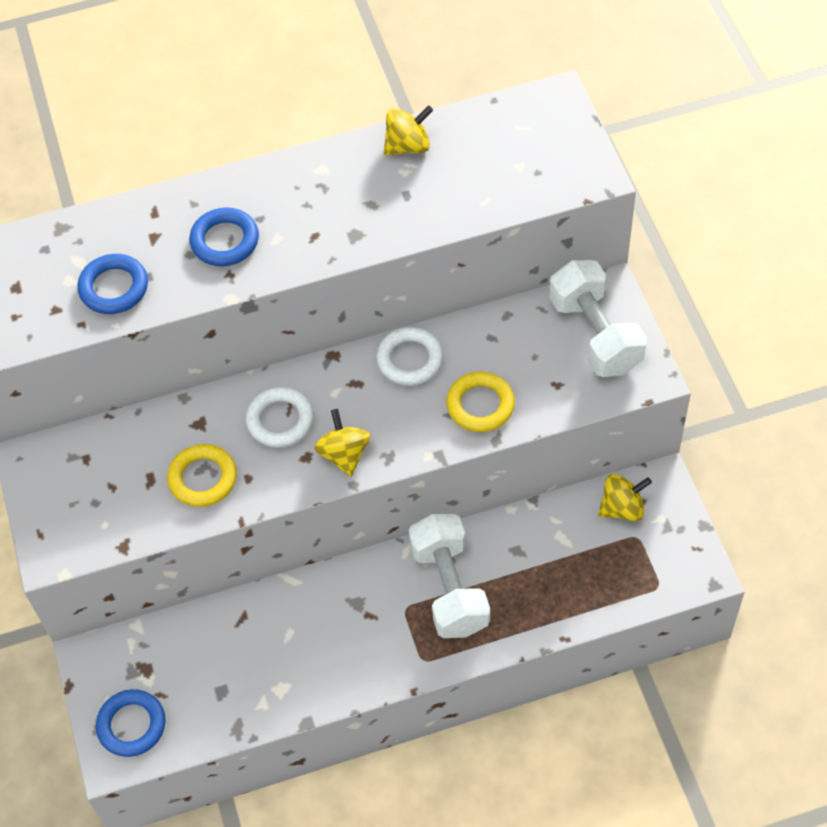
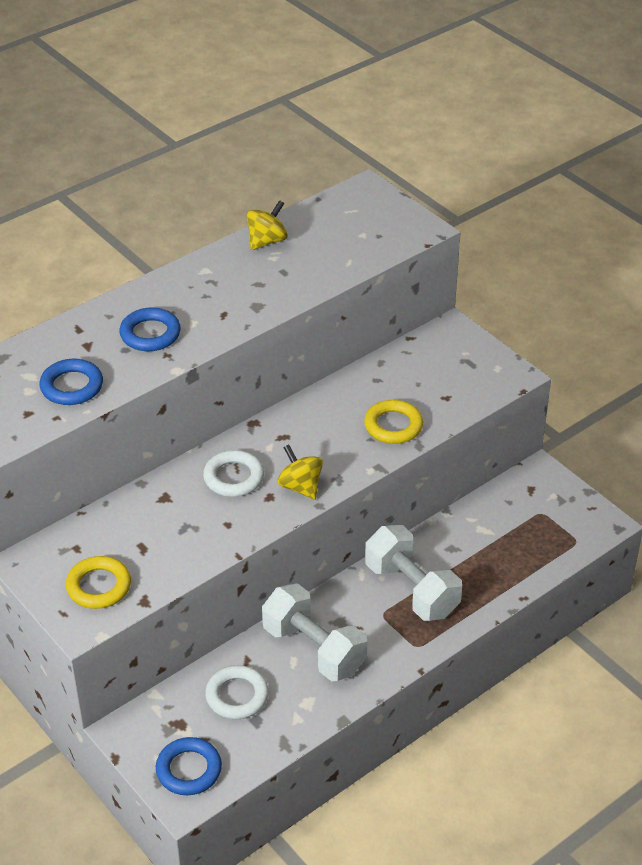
camera: 25 degrees left, 15 degrees down
(203, 478) = (189, 534): yellow ring -> yellow ring (99, 586)
(410, 360) = (319, 410): white ring -> white ring (237, 696)
(595, 334) = (457, 358): white dumbbell -> white dumbbell (314, 649)
(622, 508) = (519, 496): yellow spinning top -> none

